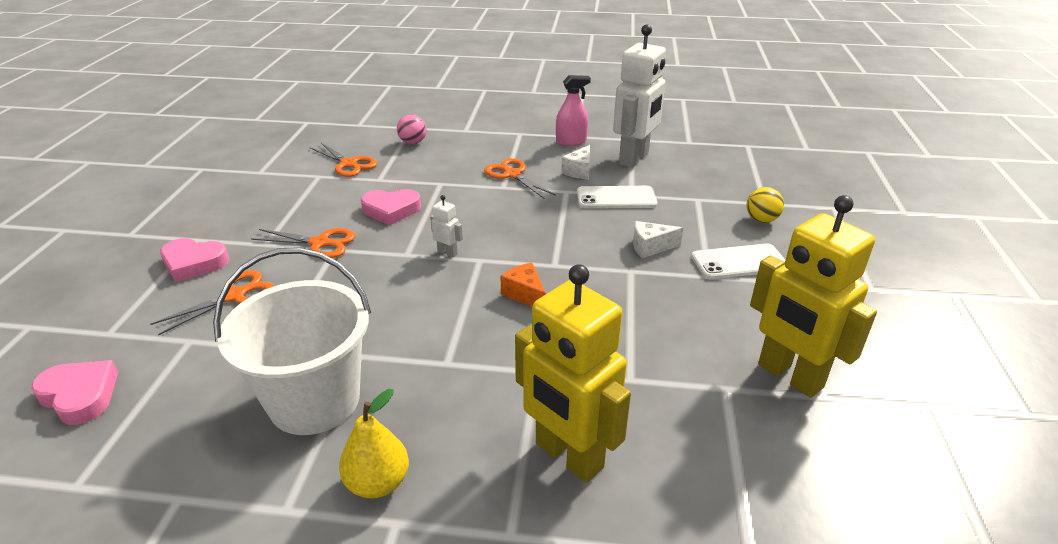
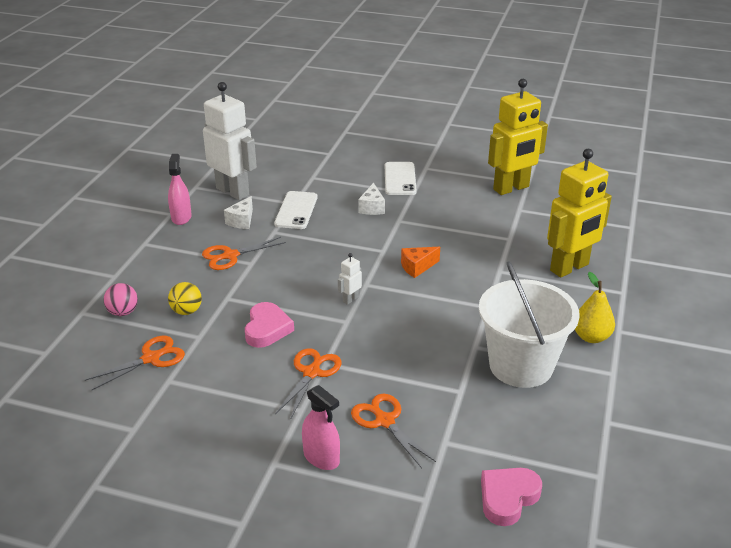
camera: 80 degrees left, 0 degrees up
(194, 263) = (321, 458): pink heart -> pink spray bottle
(579, 171) = (242, 221): white cheese -> white cheese turned 75 degrees clockwise
(761, 220) = (351, 160): yellow ball -> yellow ball (186, 311)

